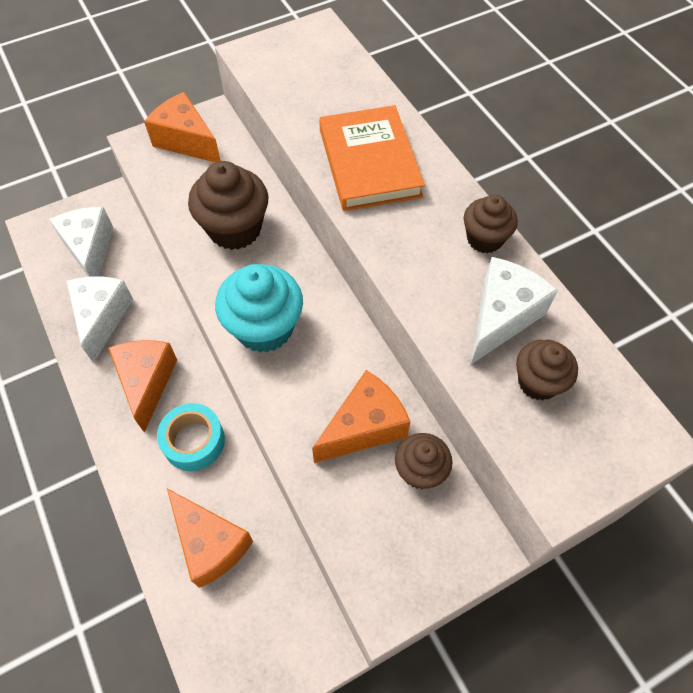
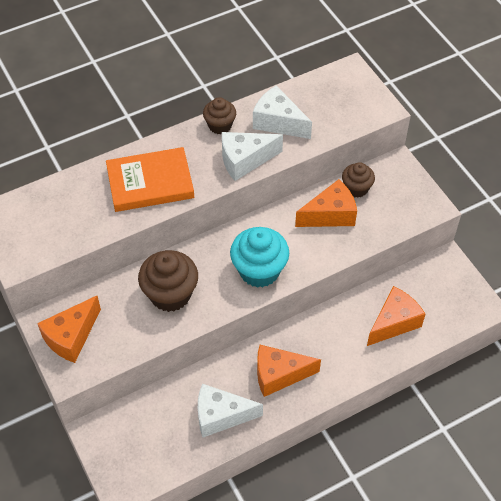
camera: 90 degrees left, 5 degrees down
(90, 249) = (149, 437): white cheese -> white cheese (245, 160)
(194, 441) = (324, 339): turquoise tape -> none
(364, 427) = (330, 215): orange cheese -> orange cheese turned 105 degrees clockwise
(538, 382) = (320, 111): brown cupcake -> none

